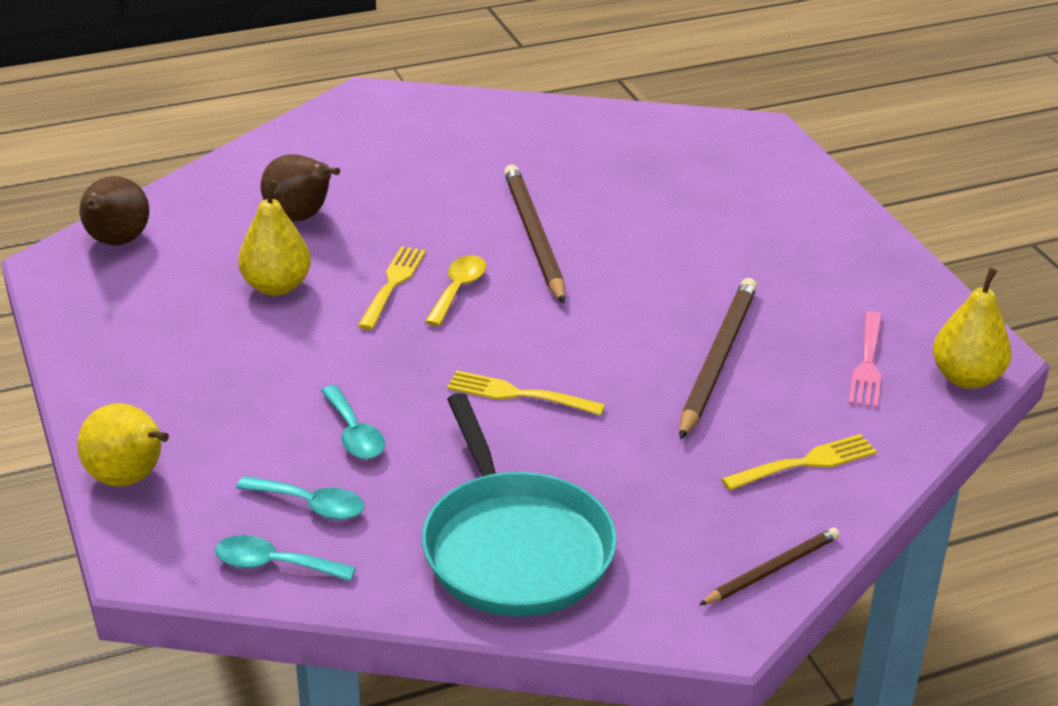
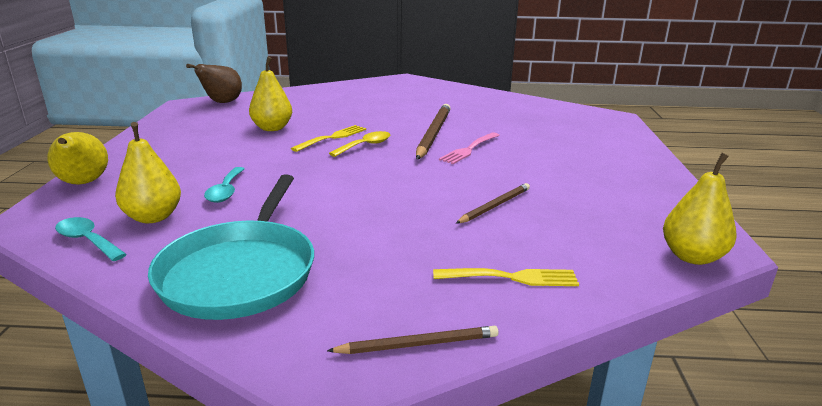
camera: 25 degrees right, 10 degrees down
(300, 218) = (318, 108): brown pear -> none
(311, 505) = (153, 217): turquoise spoon -> yellow pear
(520, 394) = (345, 195): yellow fork -> none
(717, 360) = (494, 206): brown pencil -> brown pencil, size x0.57
(867, 363) = (610, 230): pink fork -> pink fork (469, 149)

